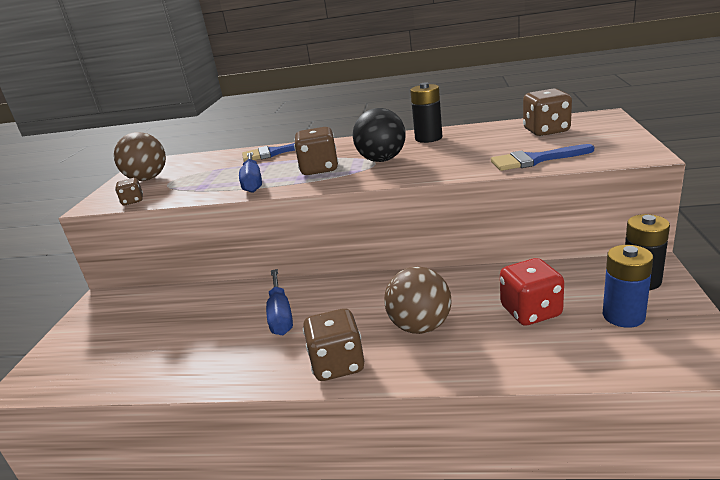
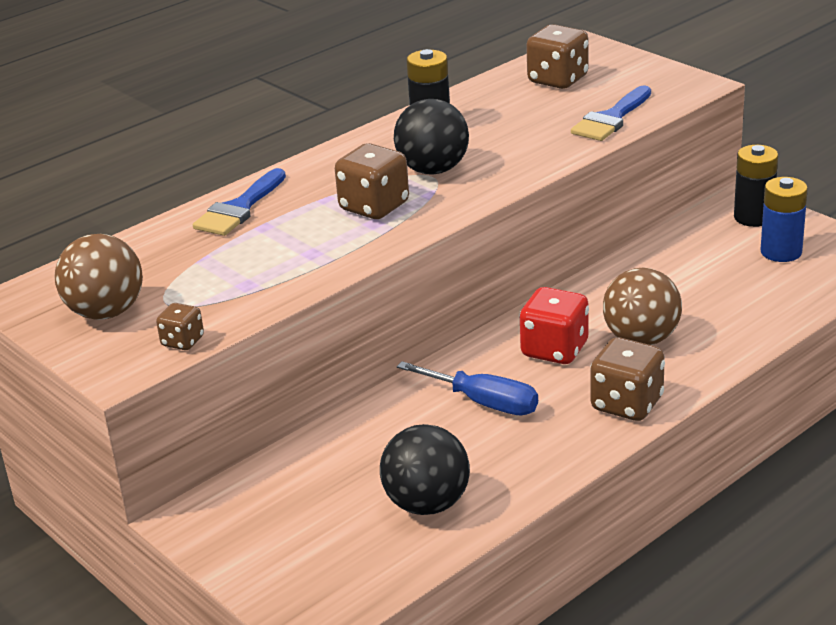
camera: 50 degrees left, 5 degrees up
(160, 356) = (427, 504): none -> black ball
(252, 182) = (316, 253): blue screwdriver -> none
(531, 312) = (710, 282): red dice -> red dice (554, 350)

